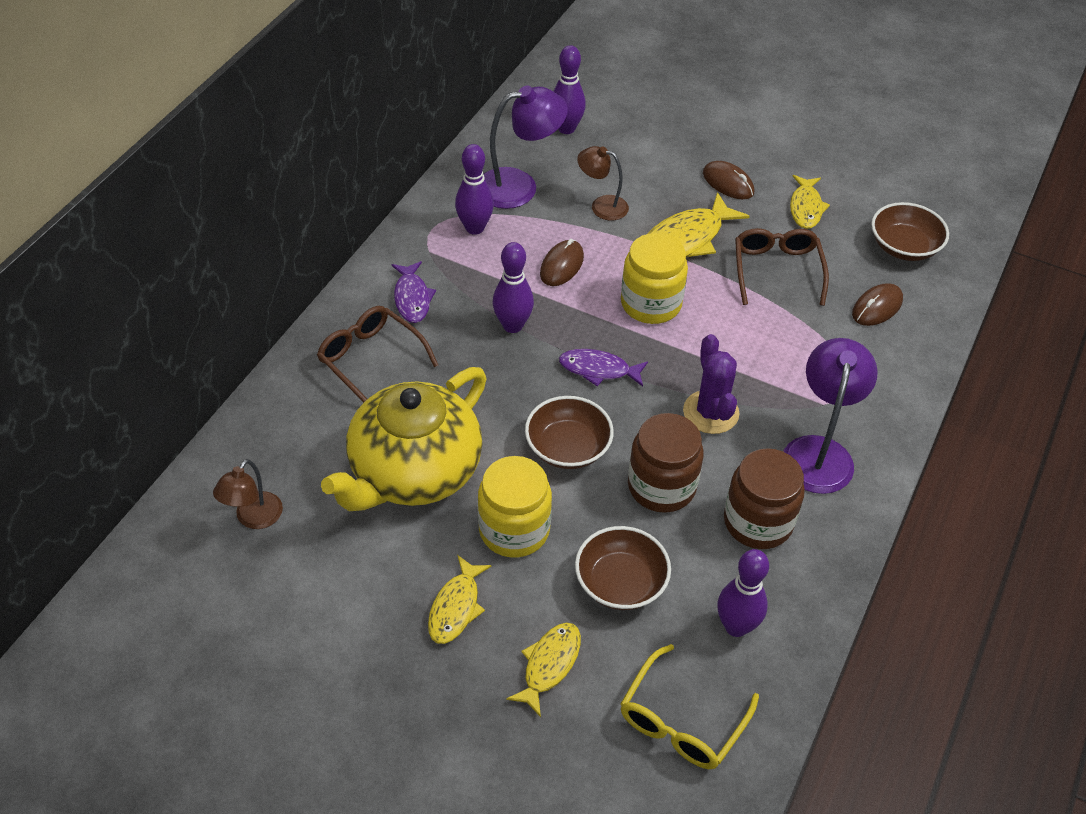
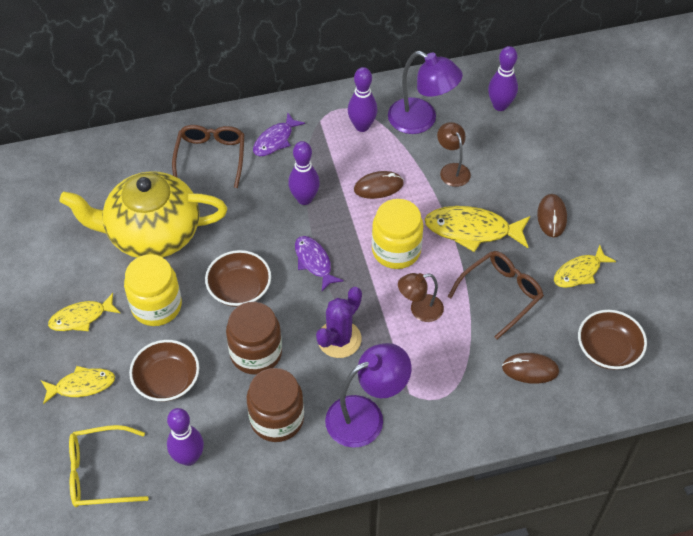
camera: 50 degrees right, 5 degrees up
(254, 518) = (57, 192): brown lamp -> brown lamp (419, 310)

